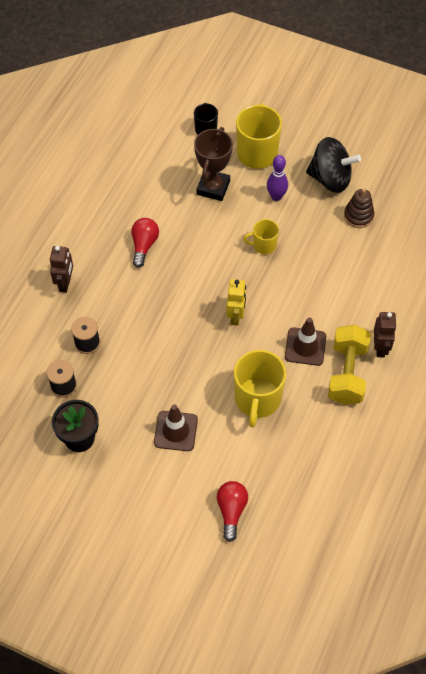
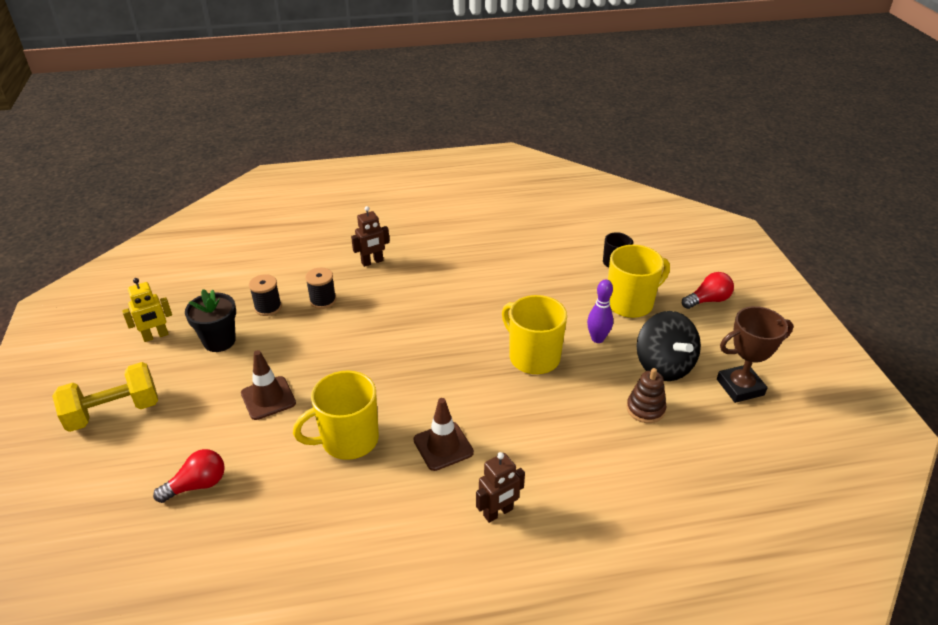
camera: 55 degrees right, 20 degrees down
(144, 245) = (453, 285): red light bulb -> red light bulb (708, 300)
(213, 187) = (559, 295): brown trophy -> brown trophy (740, 387)
(236, 316) = (433, 377): yellow robot -> yellow robot (156, 336)
(263, 245) = (533, 357): yellow mug -> yellow mug, size x1.83
(347, 373) = (438, 499): yellow dumbbell -> yellow dumbbell (114, 412)

